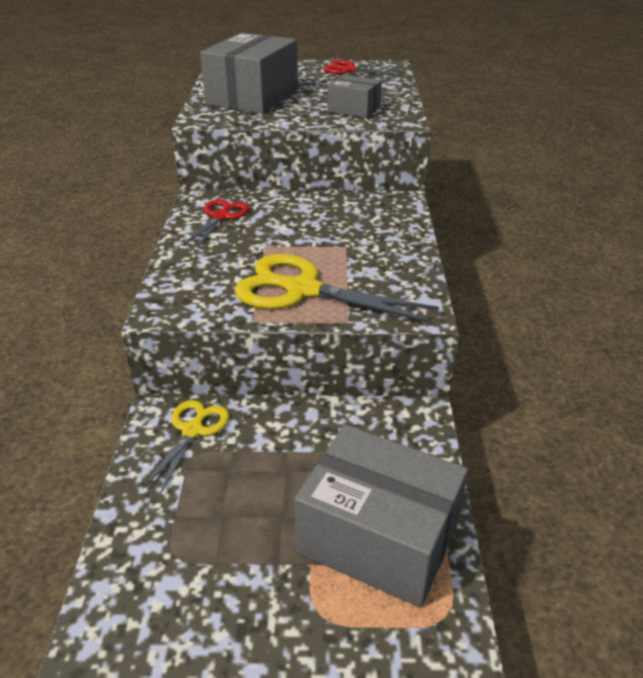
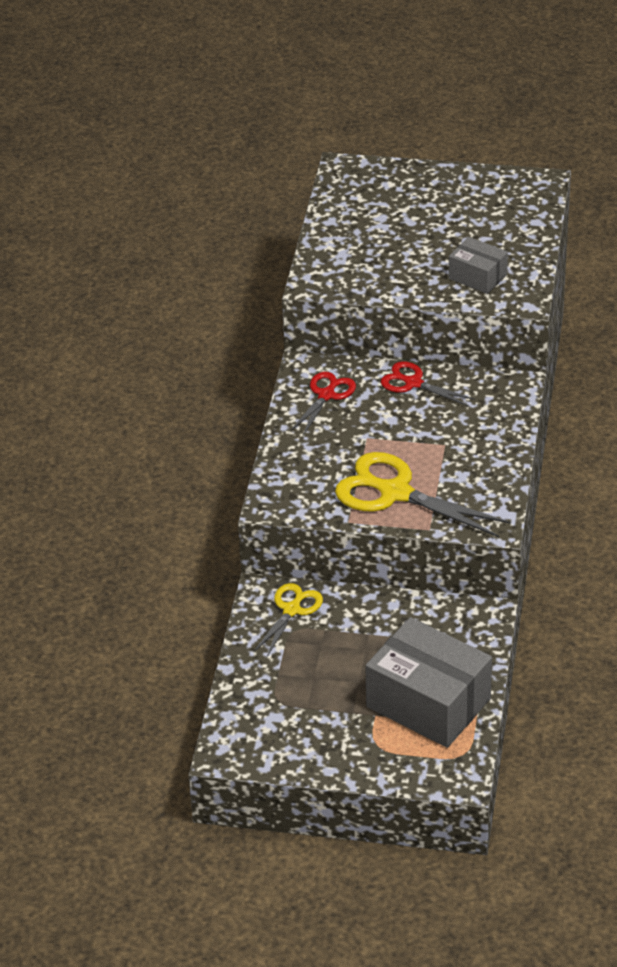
camera: 10 degrees right, 5 degrees up
(253, 97) = (370, 245): grey box -> none
(349, 70) = (490, 192): red scissors -> red scissors (413, 383)

